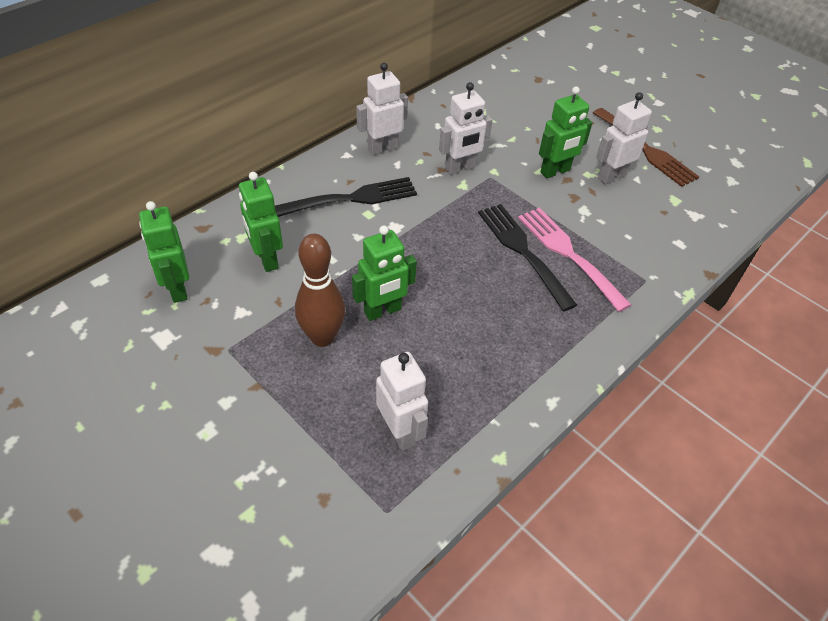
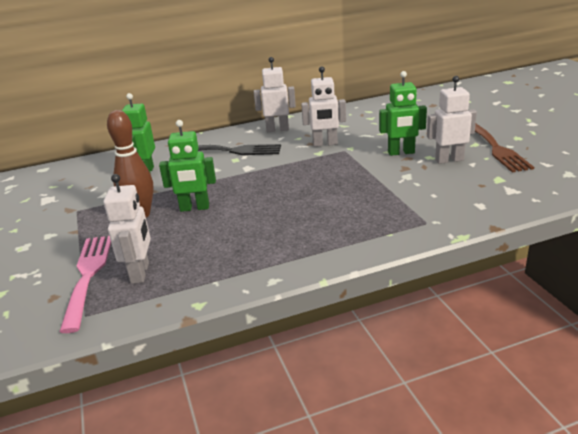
camera: 30 degrees right, 20 degrees down
(177, 289) = (79, 179): green robot -> none
(522, 251) = (332, 191): black fork -> none
(568, 254) = (369, 198): pink fork -> pink fork (88, 275)

